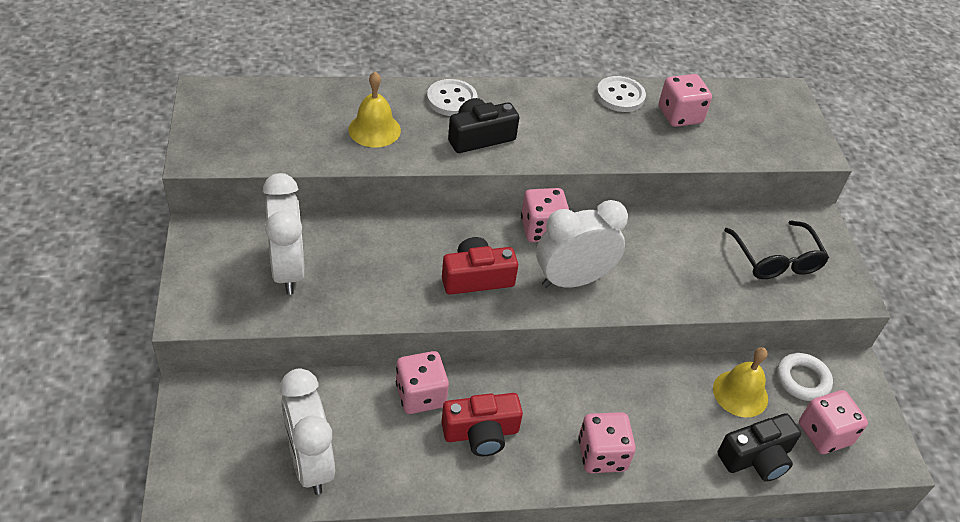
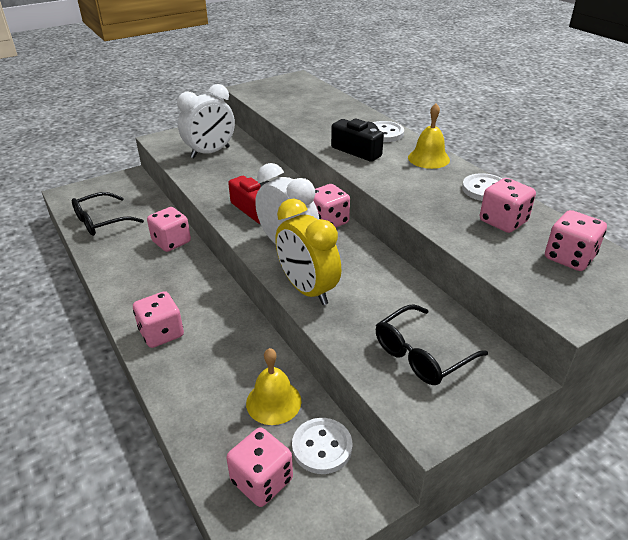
camera: 70 degrees right, 10 degrees down
(310, 463) = (101, 221): white clock -> black glasses
(374, 130) = (322, 120): yellow bell -> yellow bell (428, 158)
(481, 433) = (153, 273): red camera -> none
(655, 295) = (307, 290): none -> yellow clock
(749, 111) = (569, 257): none -> pink dice
(756, 458) = (204, 430): black camera -> none
(802, 380) = (322, 447): white ring -> white button

